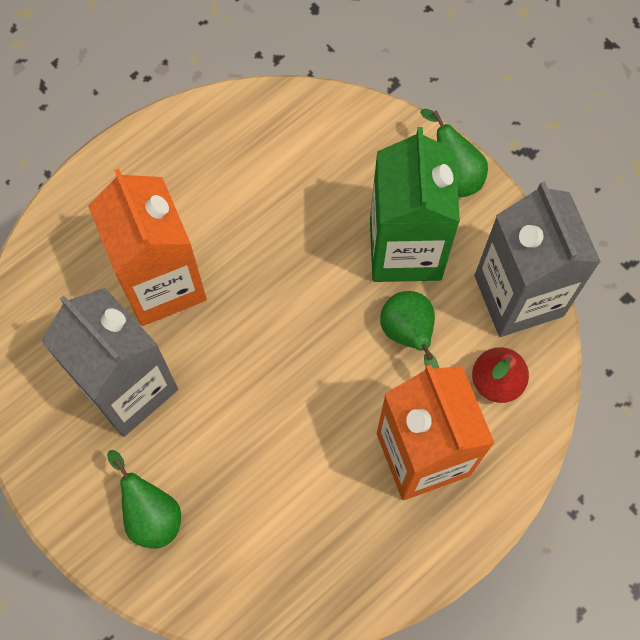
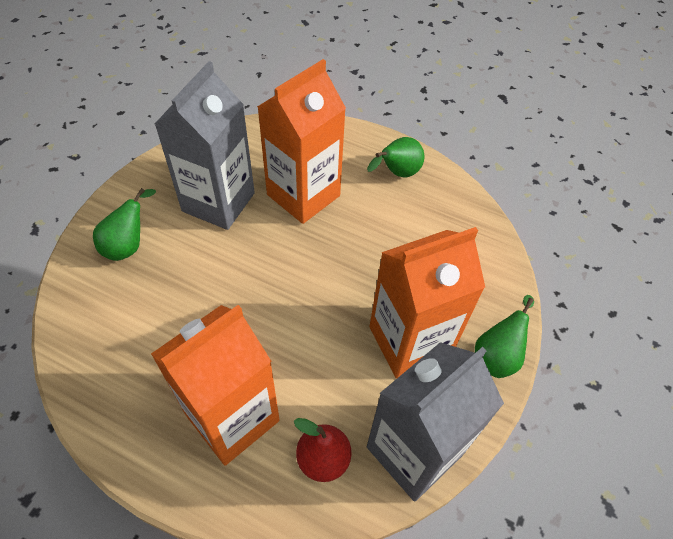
camera: 65 degrees right, 15 degrees down
(405, 249) = (409, 341): green carton -> orange carton
(409, 335) = (335, 370): green pear -> green pear (397, 173)

